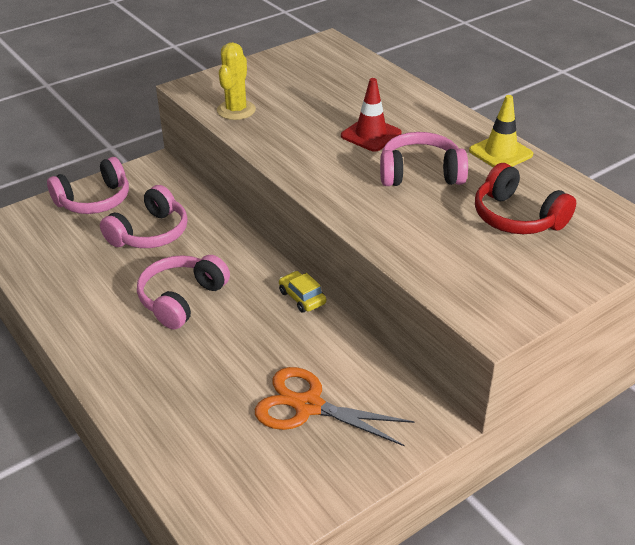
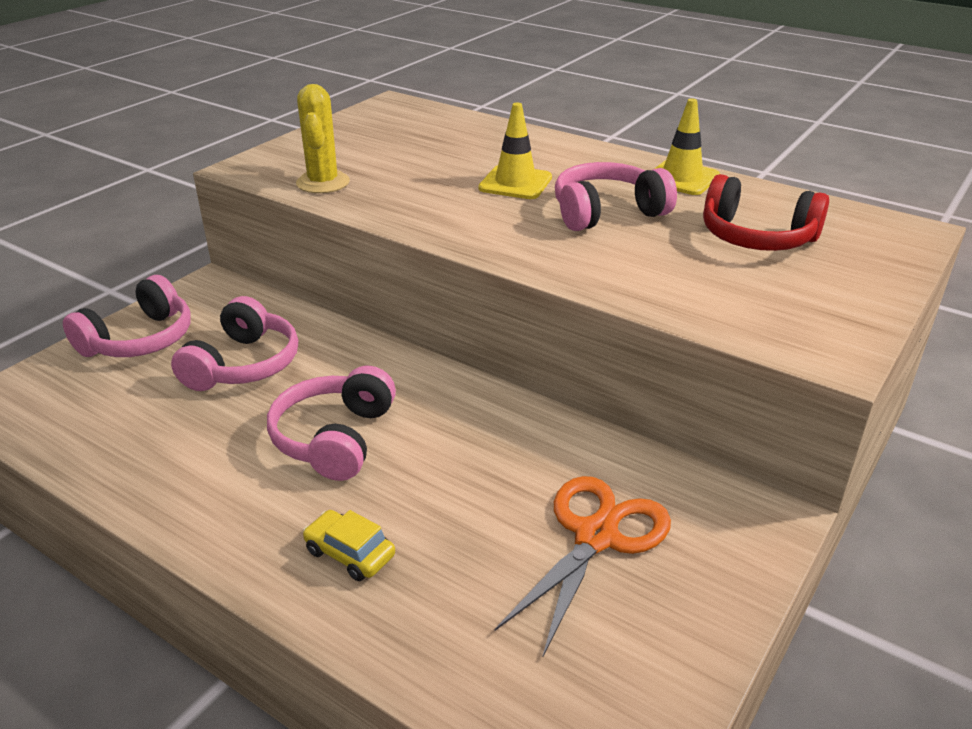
camera: 20 degrees left, 5 degrees down
(302, 297) = (500, 400): yellow car -> yellow car (350, 553)
(308, 406) = (596, 536): orange scissors -> orange scissors turned 120 degrees clockwise
(371, 135) = (515, 183): red traffic cone -> yellow traffic cone

